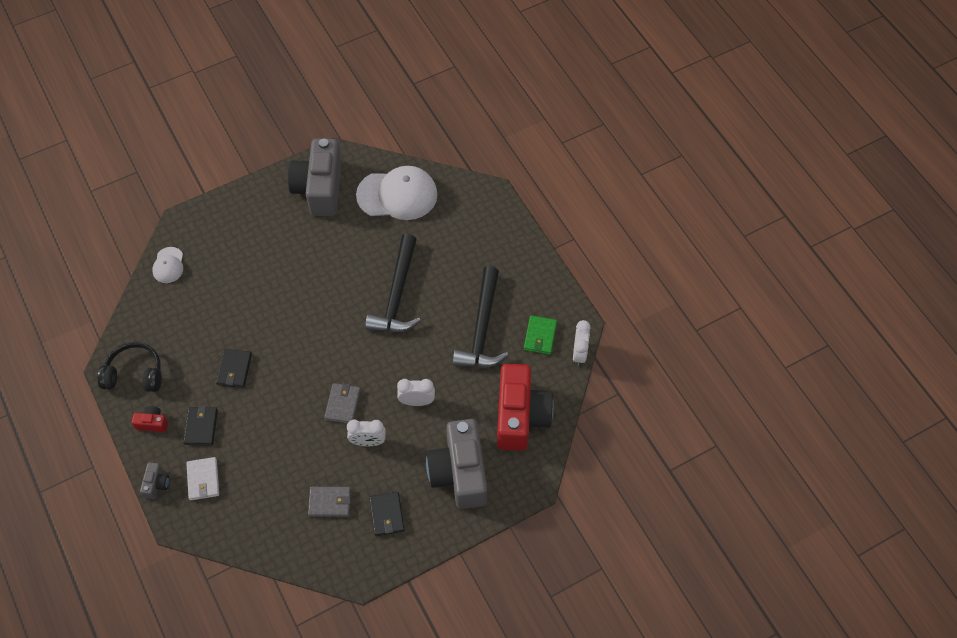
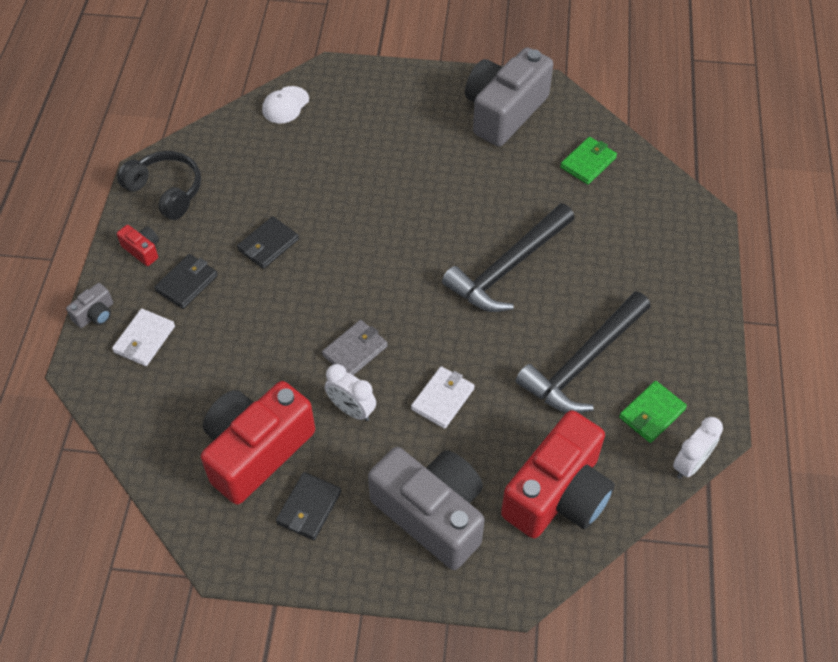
camera: 35 degrees right, 5 degrees down
(330, 502) = (256, 451): grey wallet -> red camera
(397, 195) = (588, 163): white cap -> green wallet
(417, 401) = (442, 399): white clock -> white wallet
(459, 472) = (432, 514): grey camera -> grey camera turned 105 degrees clockwise

